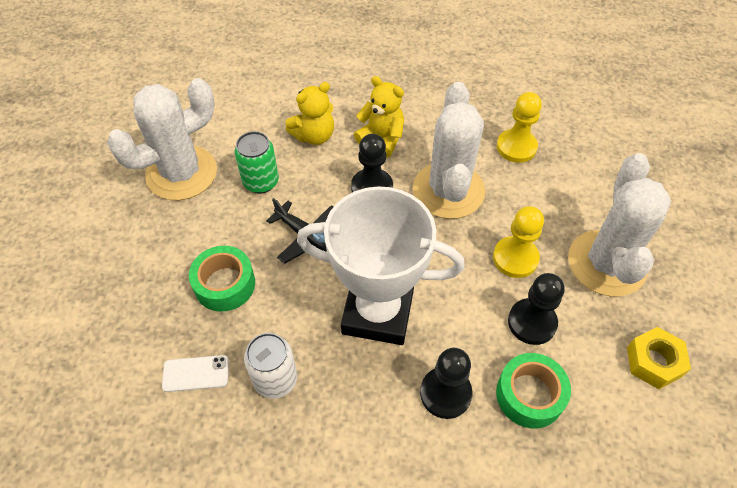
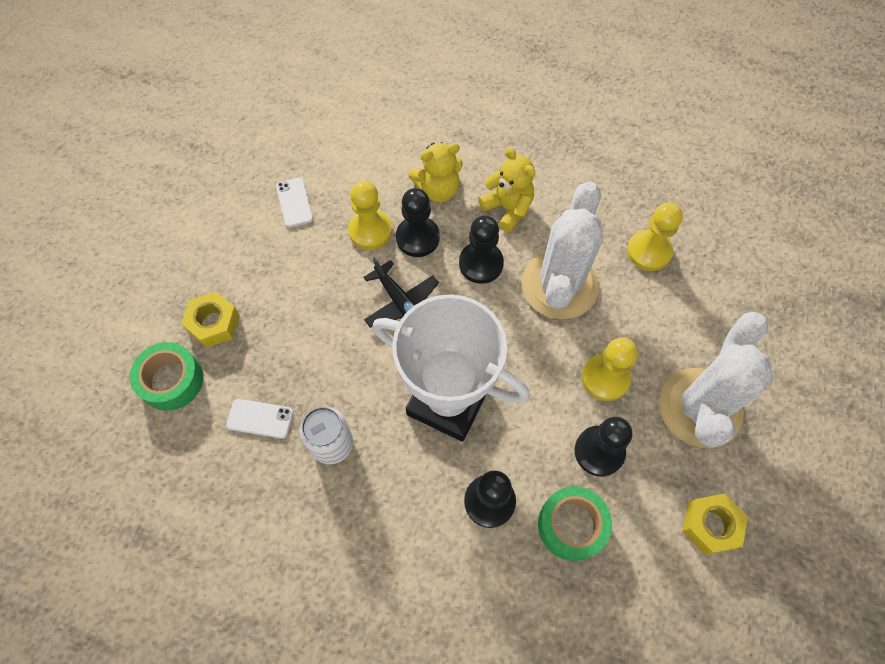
camera: 15 degrees right, 10 degrees up
(126, 296) = (214, 323): none -> yellow nut
(181, 173) = (294, 202): white cactus -> white phone
(225, 284) = (308, 334): green tape -> green tape (172, 380)
(261, 182) = (370, 230): green can -> yellow pawn
(307, 179) = (417, 238): none -> black pawn

